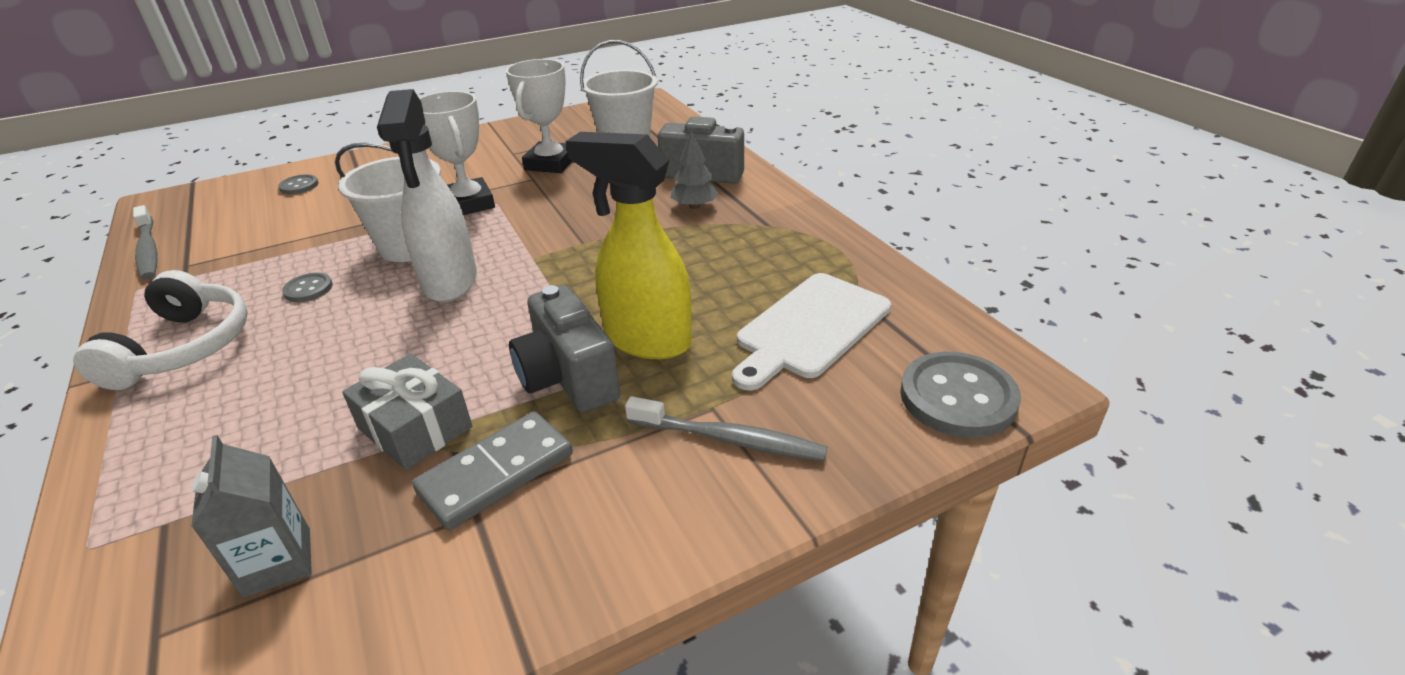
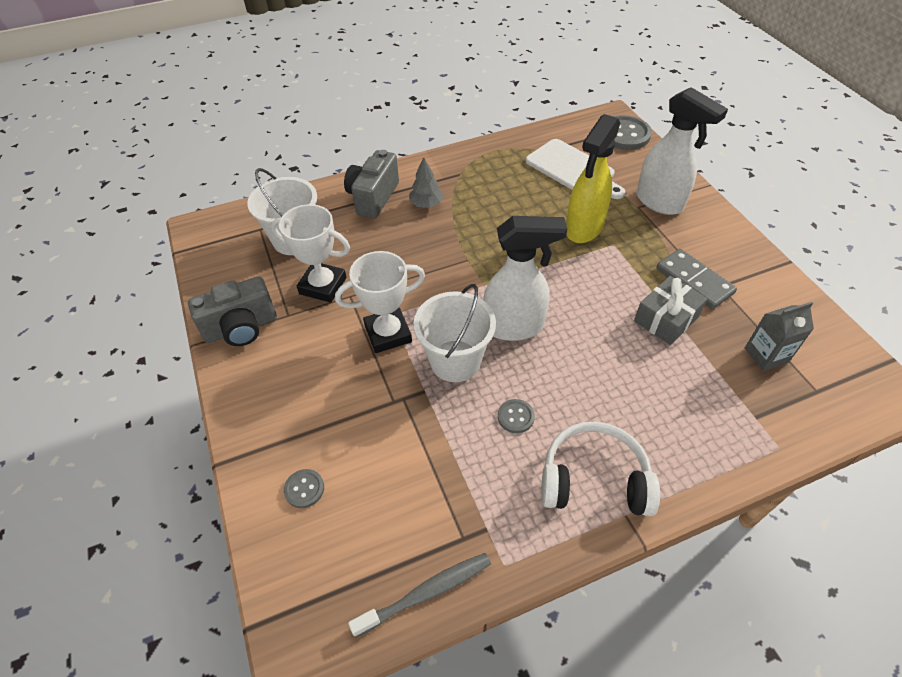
camera: 85 degrees left, 15 degrees up
(568, 378) = (619, 259): grey camera -> grey camera (241, 328)
(729, 439) = (659, 202): grey toothbrush -> white spray bottle

